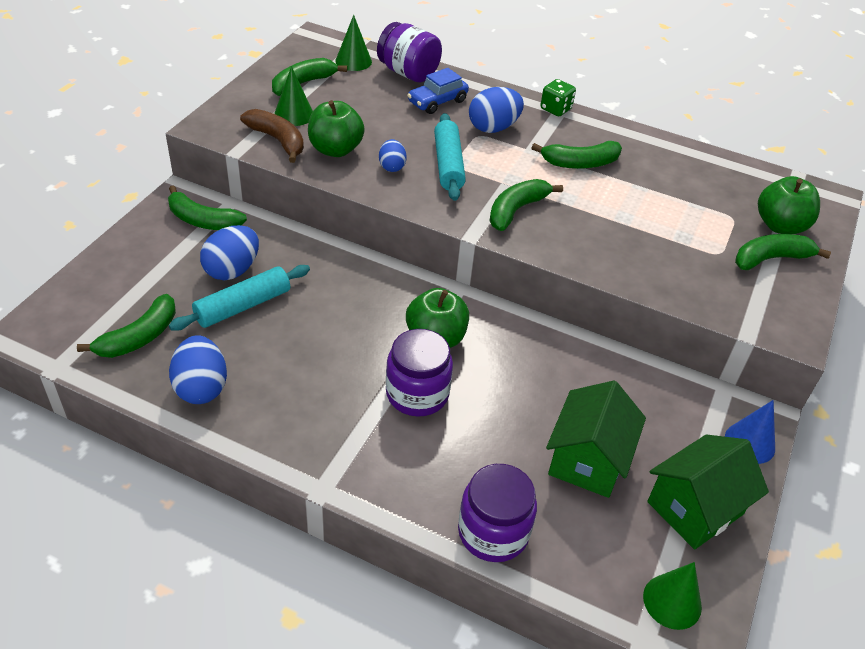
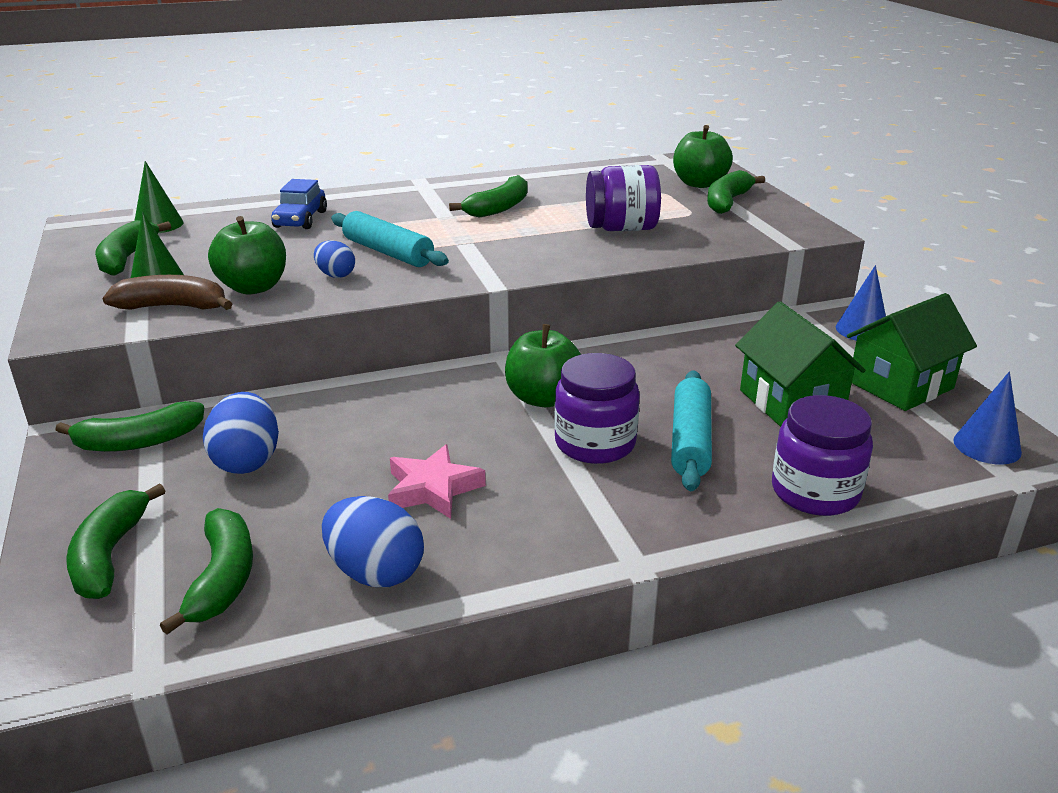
camera: 40 degrees left, 15 degrees down
(243, 306) = (309, 481): turquoise rolling pin -> turquoise rolling pin (690, 441)
(292, 357) = (433, 489): none -> pink star
(408, 73) = (235, 212): purple jar -> purple jar (621, 228)
(493, 128) = (385, 216): blue egg -> none
(516, 210) = (502, 254): green banana -> green banana (109, 555)
(555, 109) = (418, 186): green dice -> none
(672, 601) = (987, 446): green cone -> blue cone
(695, 508) = (901, 385): green house -> green house turned 45 degrees clockwise

